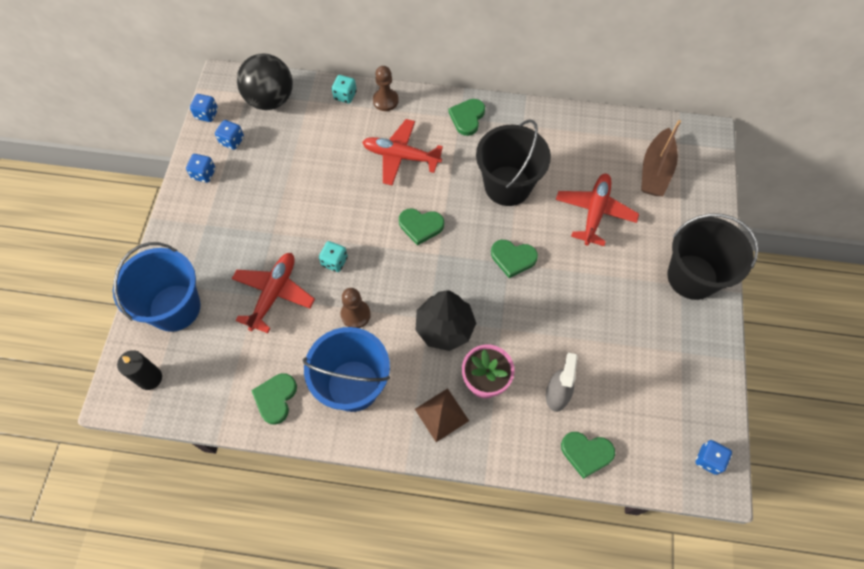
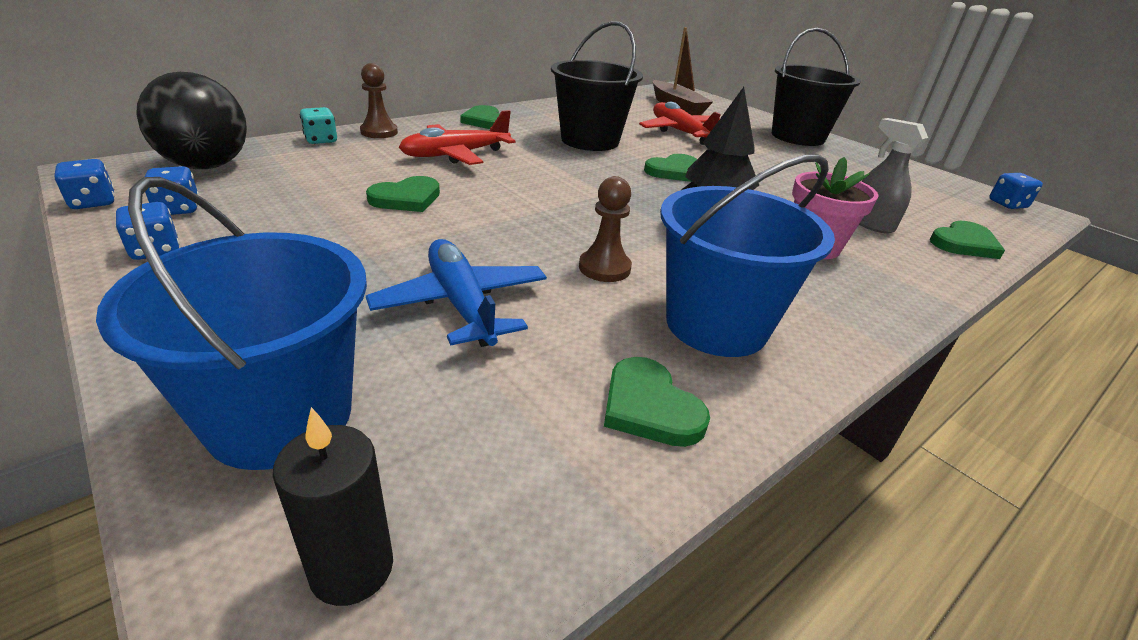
camera: 50 degrees left, 30 degrees down
(274, 294) = (462, 304): red plane -> blue plane
(334, 261) = (502, 242): turquoise dice -> none
(420, 226) = (556, 184): green heart -> green heart (406, 198)
(441, 414) = (836, 290): brown pyramid -> none

